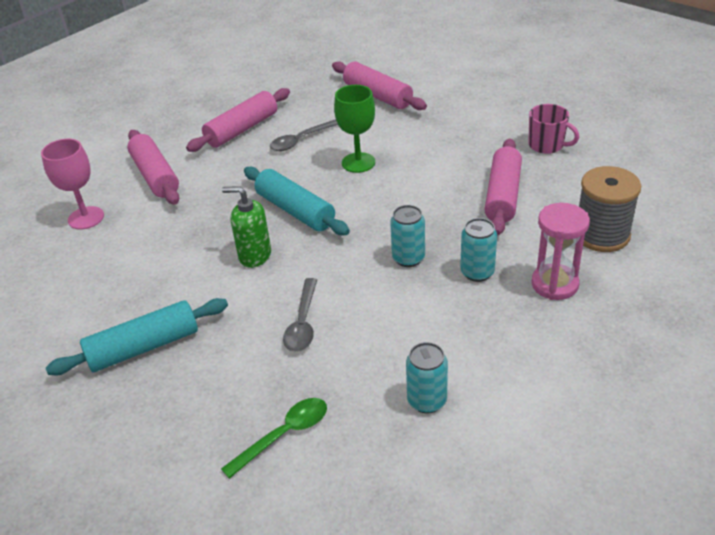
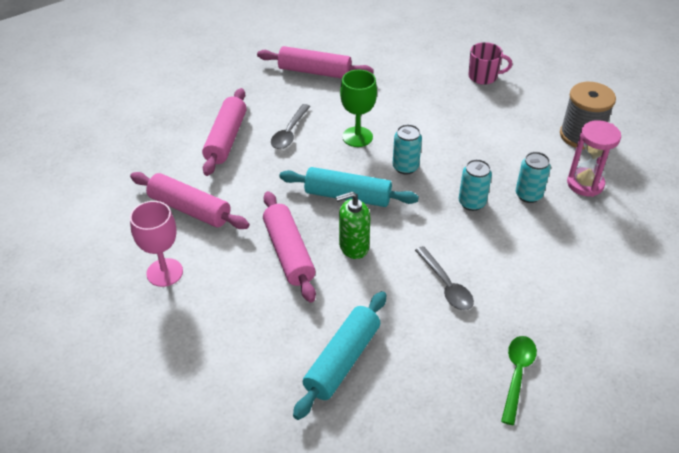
camera: 35 degrees left, 5 degrees up
(427, 401) = (584, 304): turquoise can -> turquoise can (405, 167)
(502, 195) = (490, 128): pink rolling pin -> pink rolling pin (288, 253)

